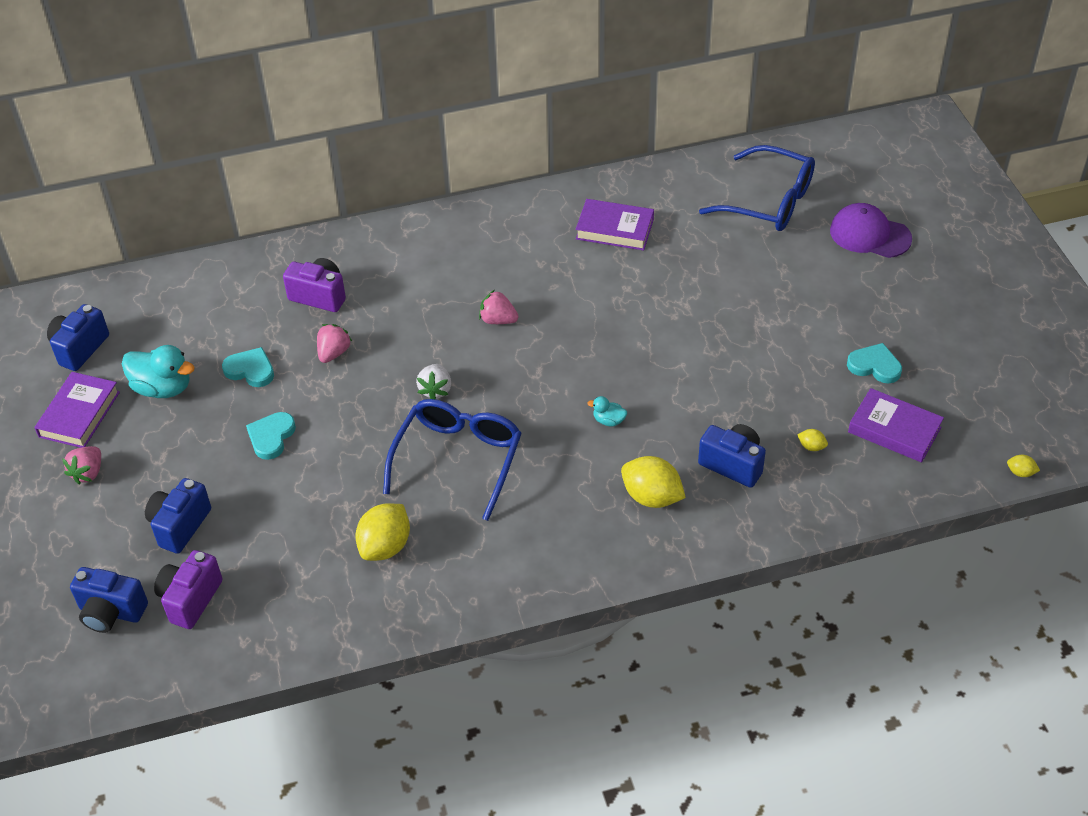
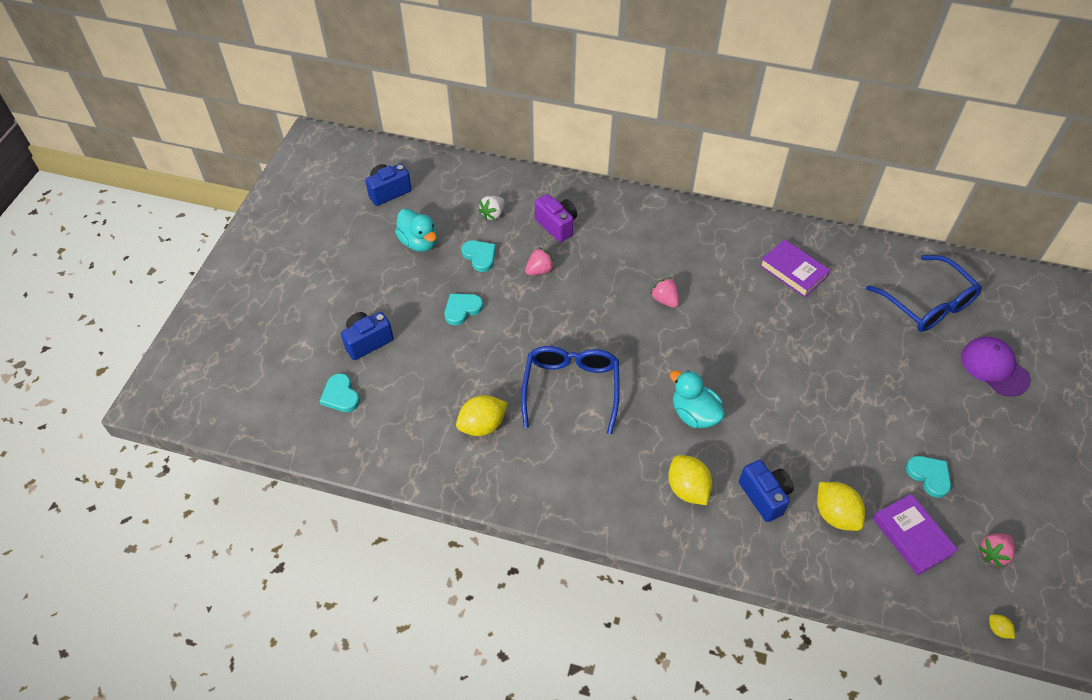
camera: 30 degrees right, 5 degrees up
(79, 414) = (359, 235): purple book -> none
(88, 473) = (338, 277): pink strawberry -> pink strawberry (993, 553)
(111, 612) = (290, 378): blue camera -> none
(190, 599) = (340, 395): purple camera -> turquoise heart
(435, 390) = (589, 330): white strawberry -> white strawberry (493, 214)
(458, 459) = (571, 388): blue glasses -> blue glasses turned 45 degrees counterclockwise
(608, 421) = (694, 414): turquoise duck -> turquoise duck, size x2.05
(811, 447) = (835, 515): yellow lemon -> yellow lemon, size x2.21

